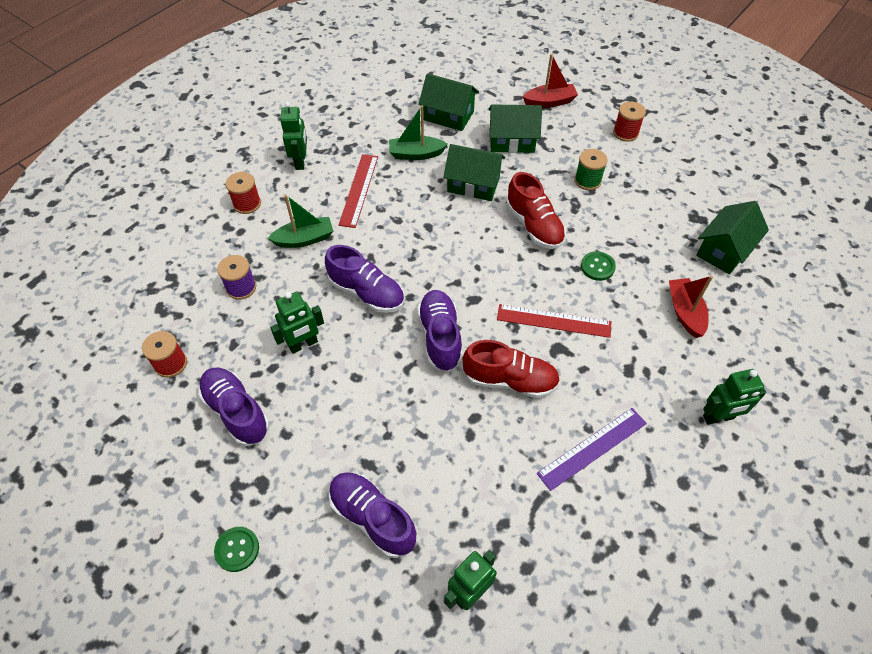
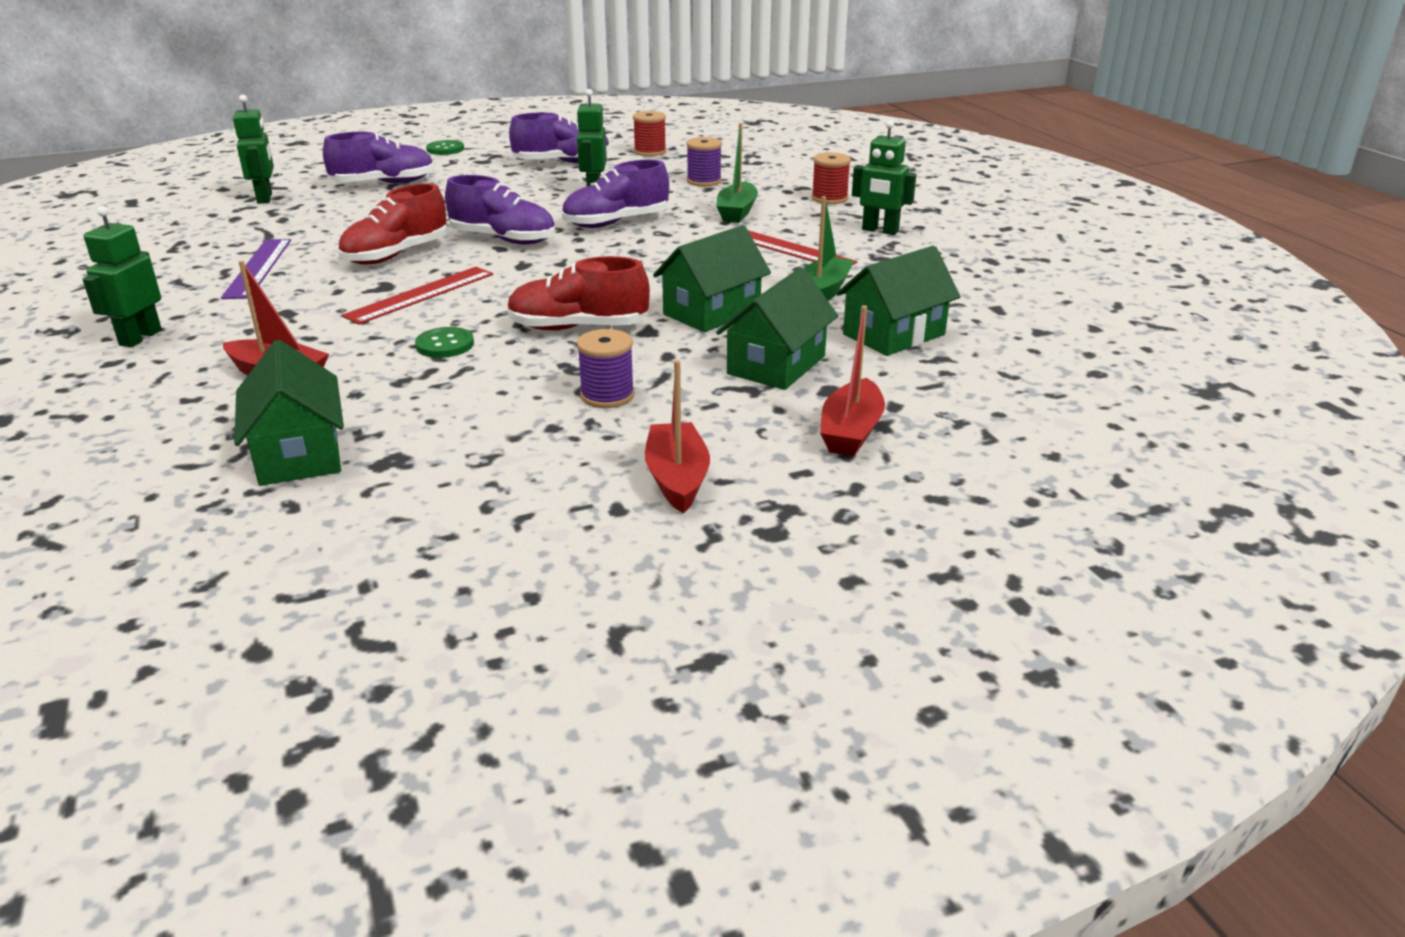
camera: 120 degrees right, 25 degrees down
(587, 180) = (607, 395): green spool -> purple spool
(625, 133) = (677, 479): red spool -> red boat

